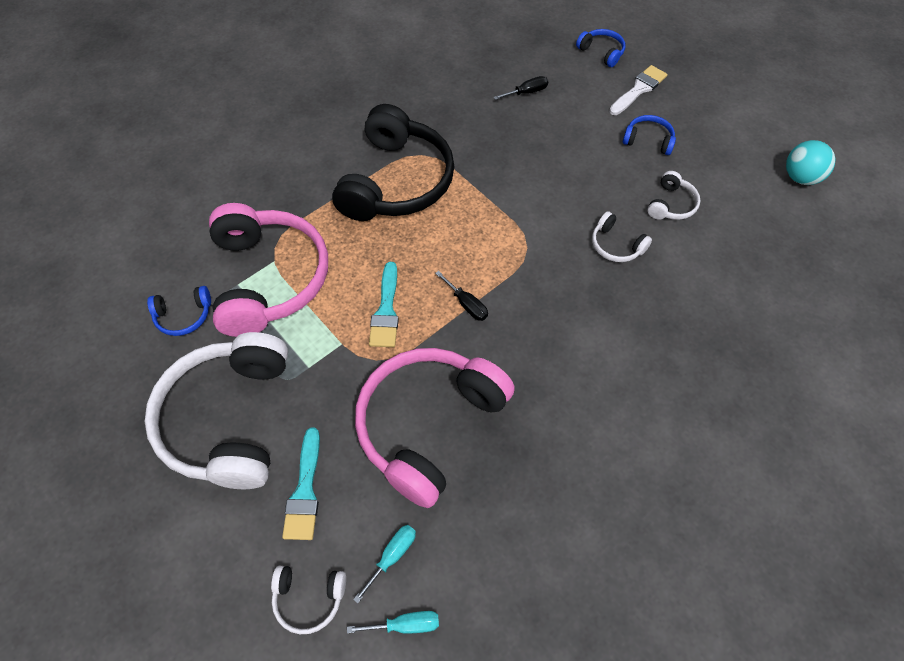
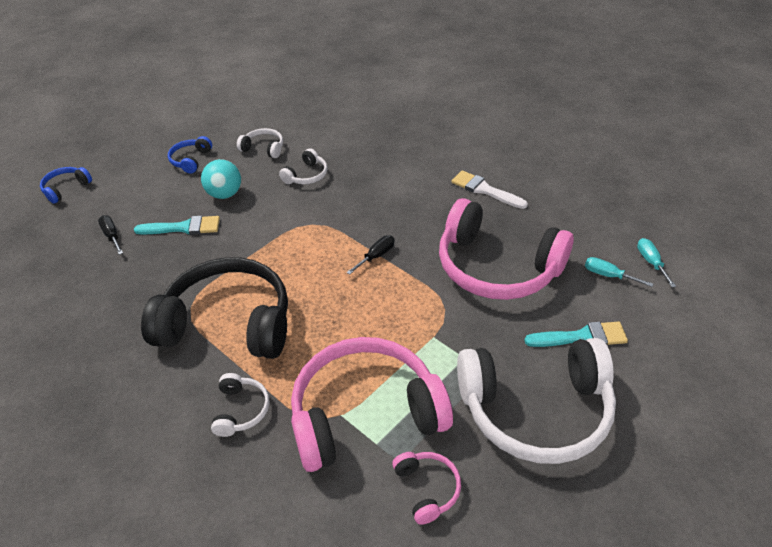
camera: 95 degrees left, 15 degrees down
(184, 315) = (427, 489): blue headphones -> pink headphones
(309, 598) = (662, 318): white headphones -> white headphones (241, 410)
(386, 311) = (391, 309): turquoise brush -> turquoise brush (183, 228)
(639, 89) = (125, 165): white brush -> white brush (484, 190)
(800, 177) = (238, 91): turquoise ball -> turquoise ball (225, 194)

